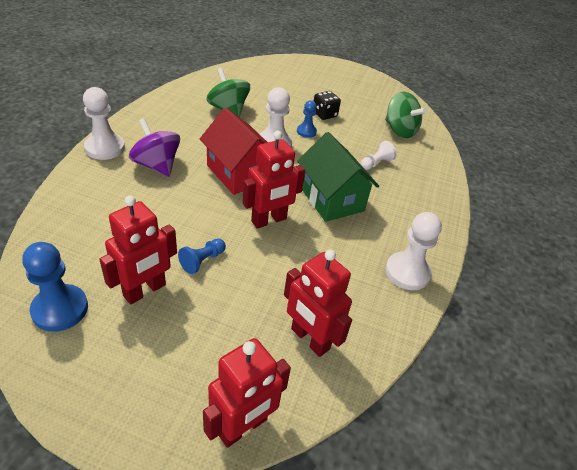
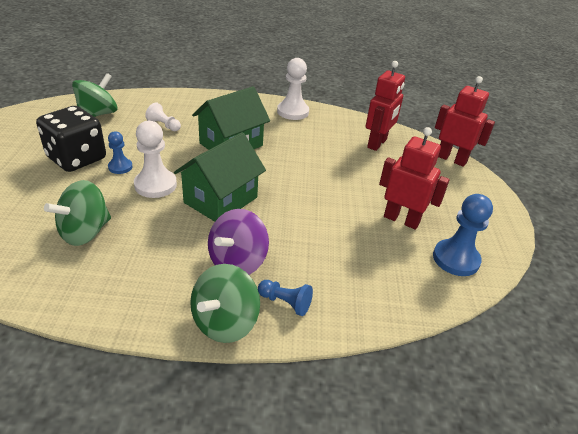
camera: 105 degrees left, 5 degrees down
(105, 148) = (225, 322): white pawn -> green spinning top
(202, 261) = (350, 198): blue pawn -> blue pawn (285, 303)
(238, 173) = (221, 200): red house -> green house
(269, 220) = (279, 172): red robot -> none
(324, 114) = (77, 158): black dice -> black dice, size x1.83

